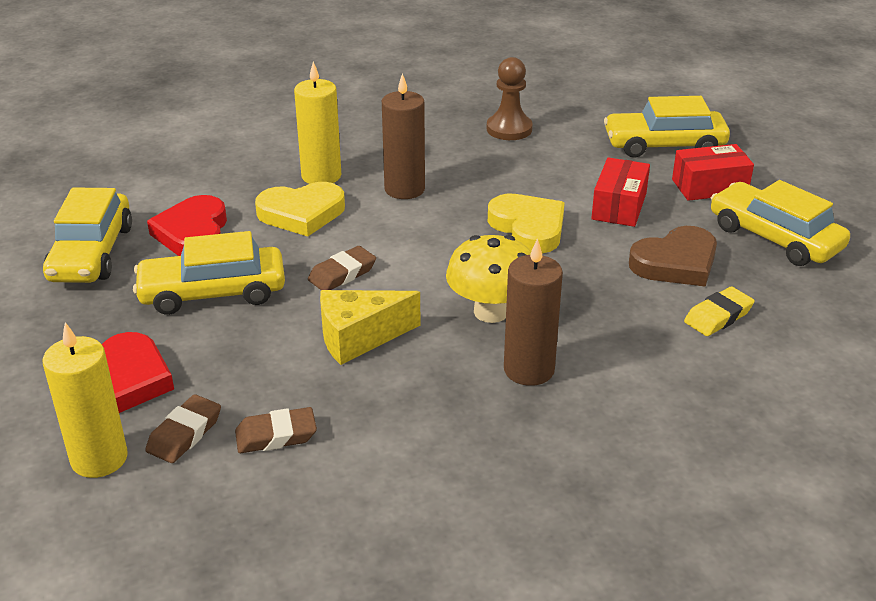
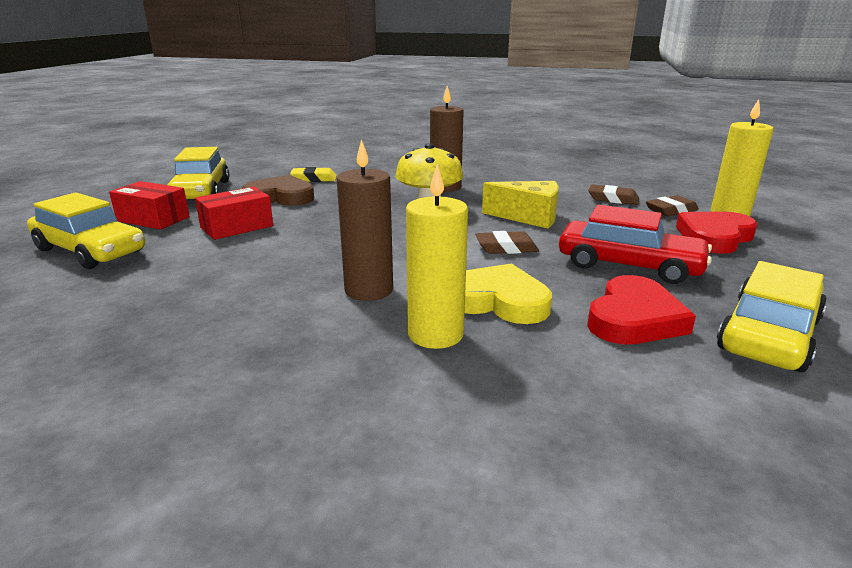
camera: 145 degrees left, 10 degrees down
(213, 292) = (629, 265): yellow car -> red car
(509, 129) = (153, 314): brown pawn -> none
(528, 228) = (324, 234): yellow heart -> none

